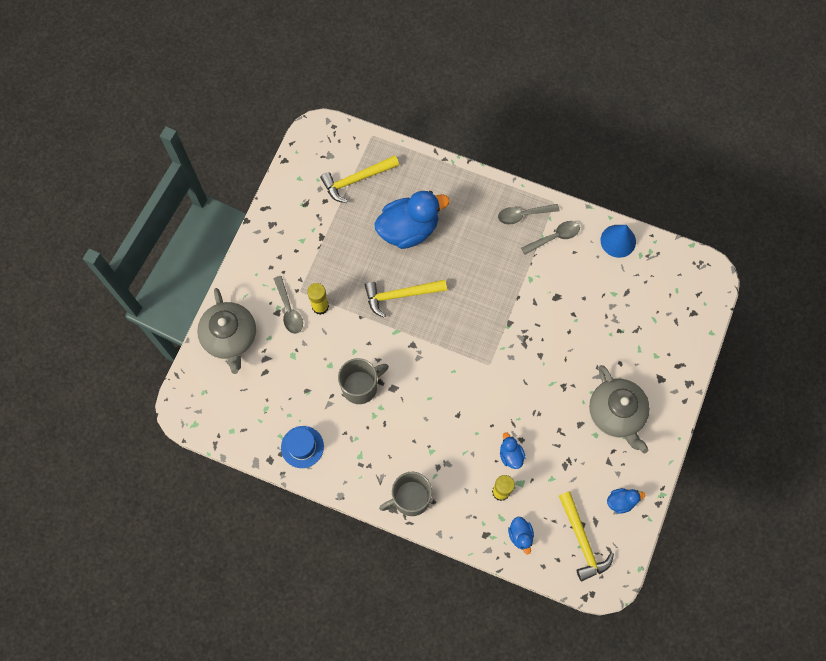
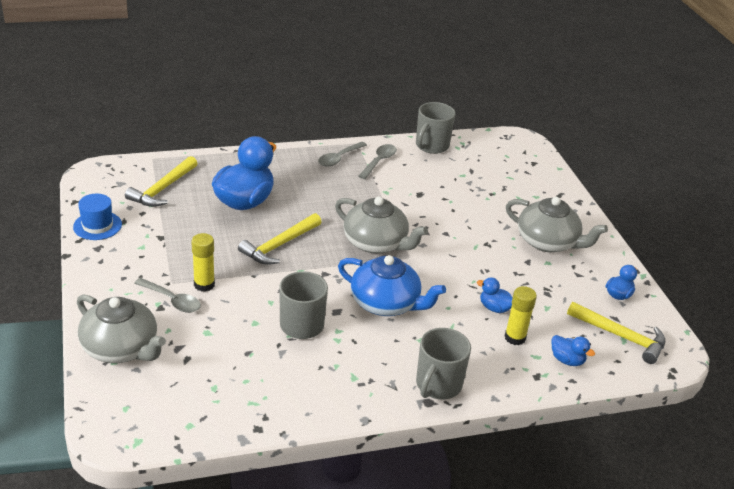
camera: 40 degrees left, 35 degrees down
(302, 447) = (285, 399): blue hat -> blue hat (97, 226)
(434, 402) = (386, 303): none -> blue teapot
(476, 334) = (376, 243): none -> grey teapot
(618, 241) = (431, 146): blue cone -> grey mug

